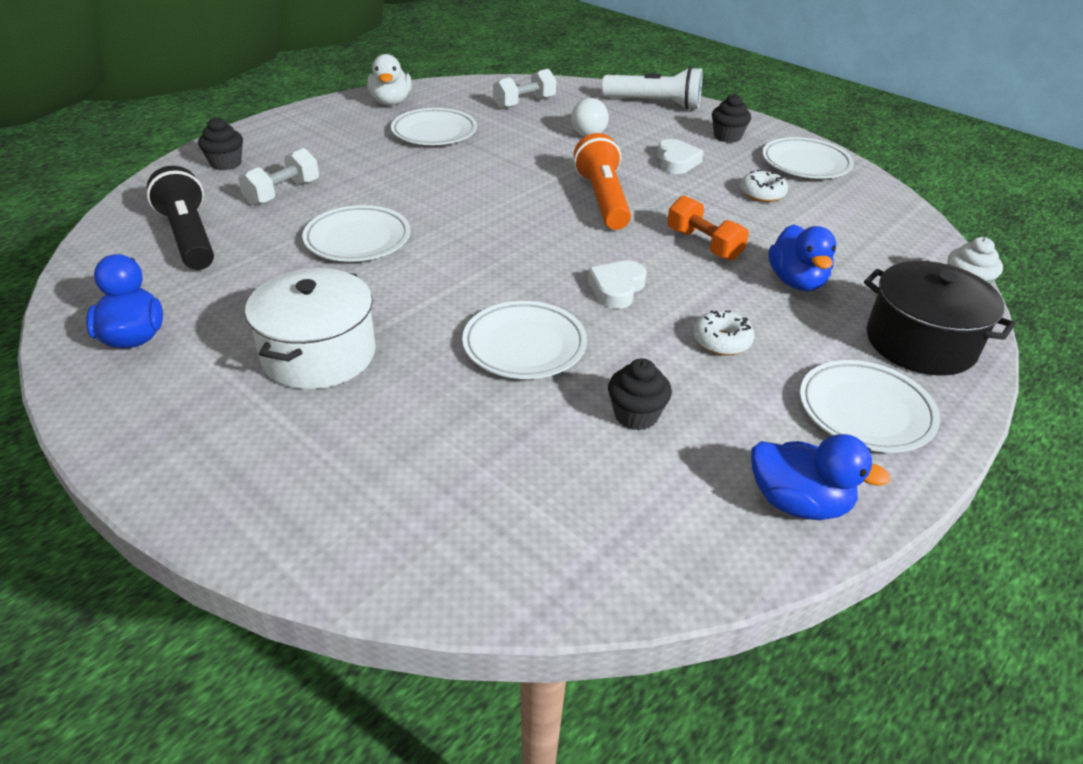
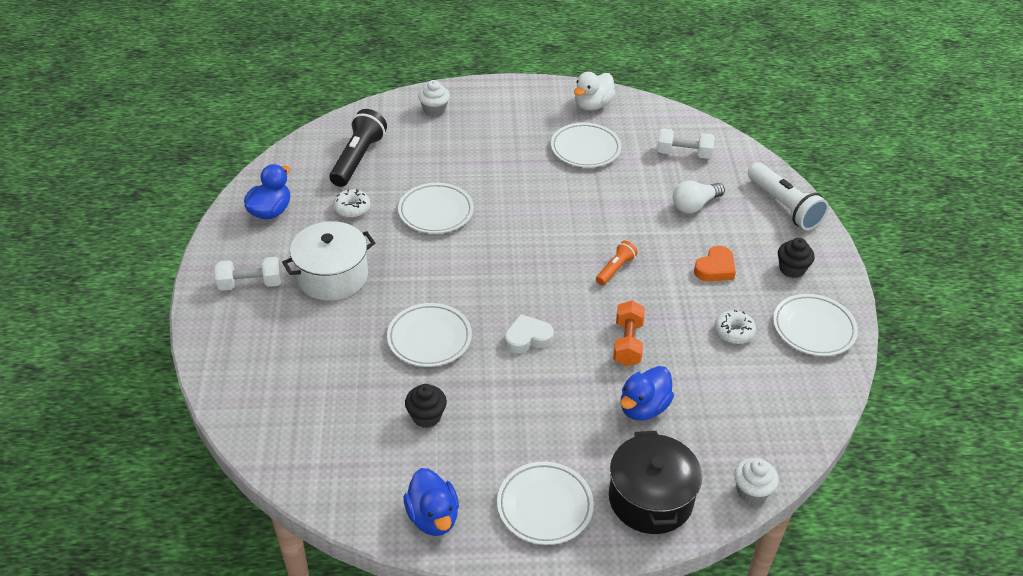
camera: 45 degrees right, 5 degrees up
(226, 163) = (434, 110): black cupcake -> white cupcake
(283, 193) = (438, 152): white dumbbell -> white dumbbell (251, 284)
(603, 199) = (615, 269): orange flashlight -> orange flashlight, size x0.55
(676, 161) = (715, 268): white heart -> orange heart
(721, 341) = (534, 410): white donut -> white donut (352, 208)

